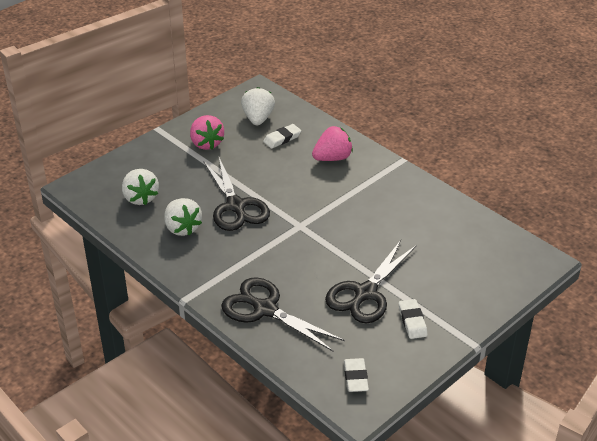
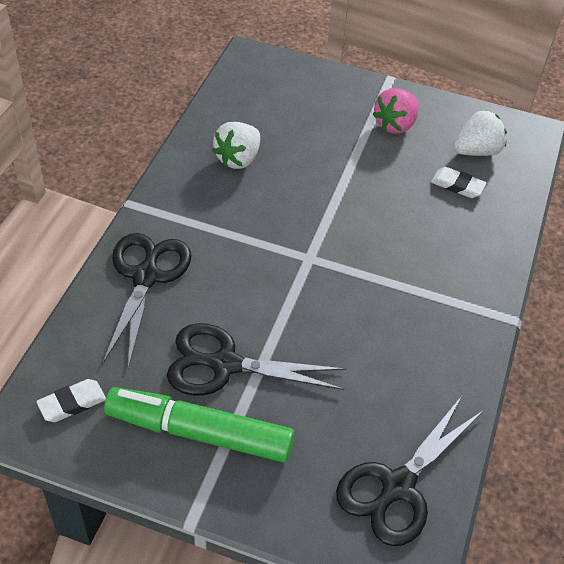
camera: 60 degrees right, 10 degrees up
(140, 198) = (265, 109): white strawberry -> none
(236, 206) = (304, 189): black scissors -> black scissors (397, 487)
(332, 158) = (458, 245): pink strawberry -> none
(412, 321) = (199, 432): white eraser -> green marker

